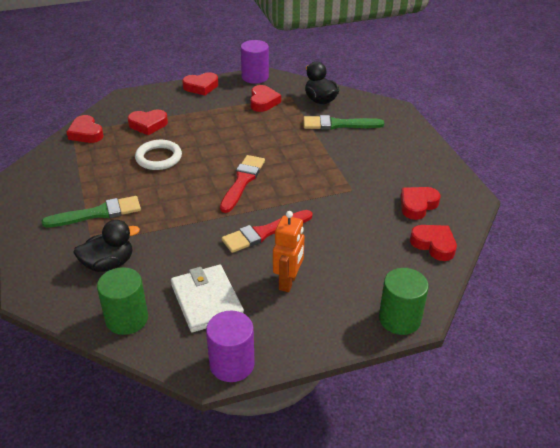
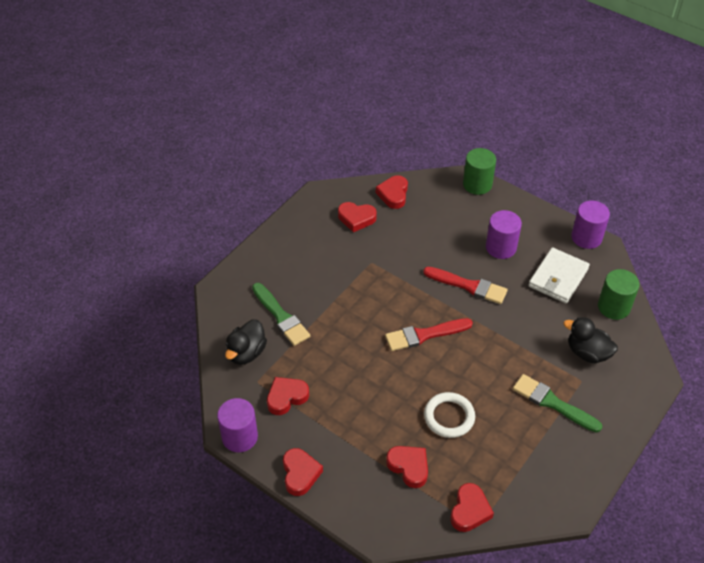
camera: 125 degrees left, 10 degrees up
(201, 87) = (300, 474): red heart -> red heart turned 45 degrees clockwise
(288, 282) = (501, 247): orange robot -> purple cylinder

